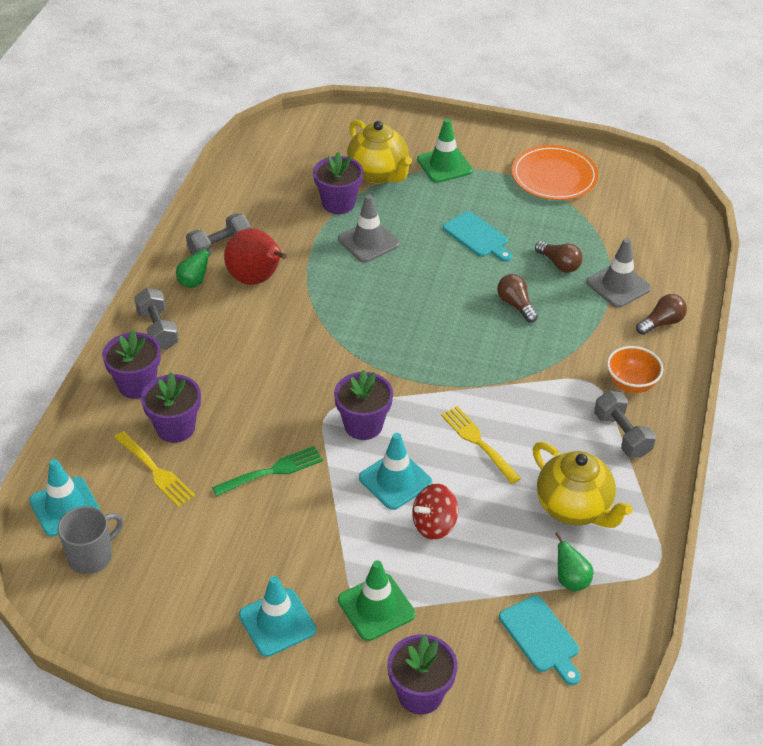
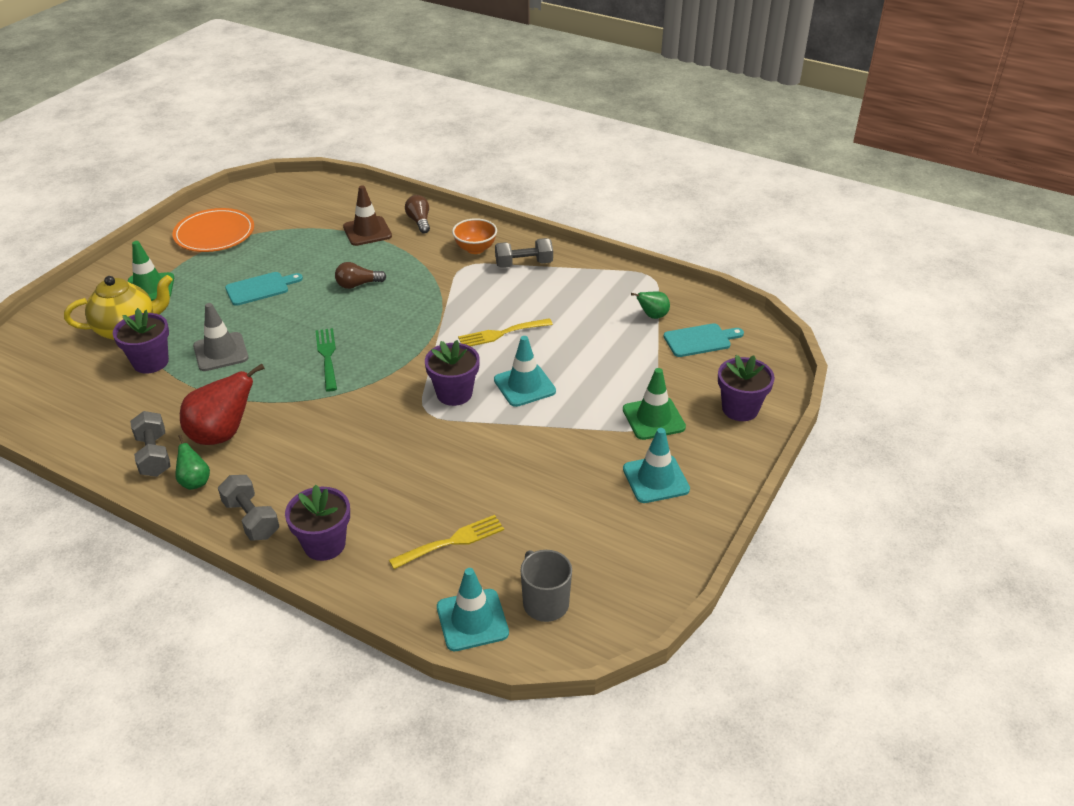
camera: 75 degrees left, 5 degrees down
(158, 330) = (251, 519): grey dumbbell -> grey dumbbell turned 60 degrees clockwise
(175, 428) = (400, 520): purple flower pot -> none
(272, 471) = (485, 458): green fork -> green fork (327, 356)
(434, 525) = (579, 372): red spinning top -> none
(559, 264) = (324, 253): brown light bulb -> none
(574, 508) = (586, 300): yellow teapot -> none
(618, 285) = (367, 231): grey traffic cone -> brown traffic cone

